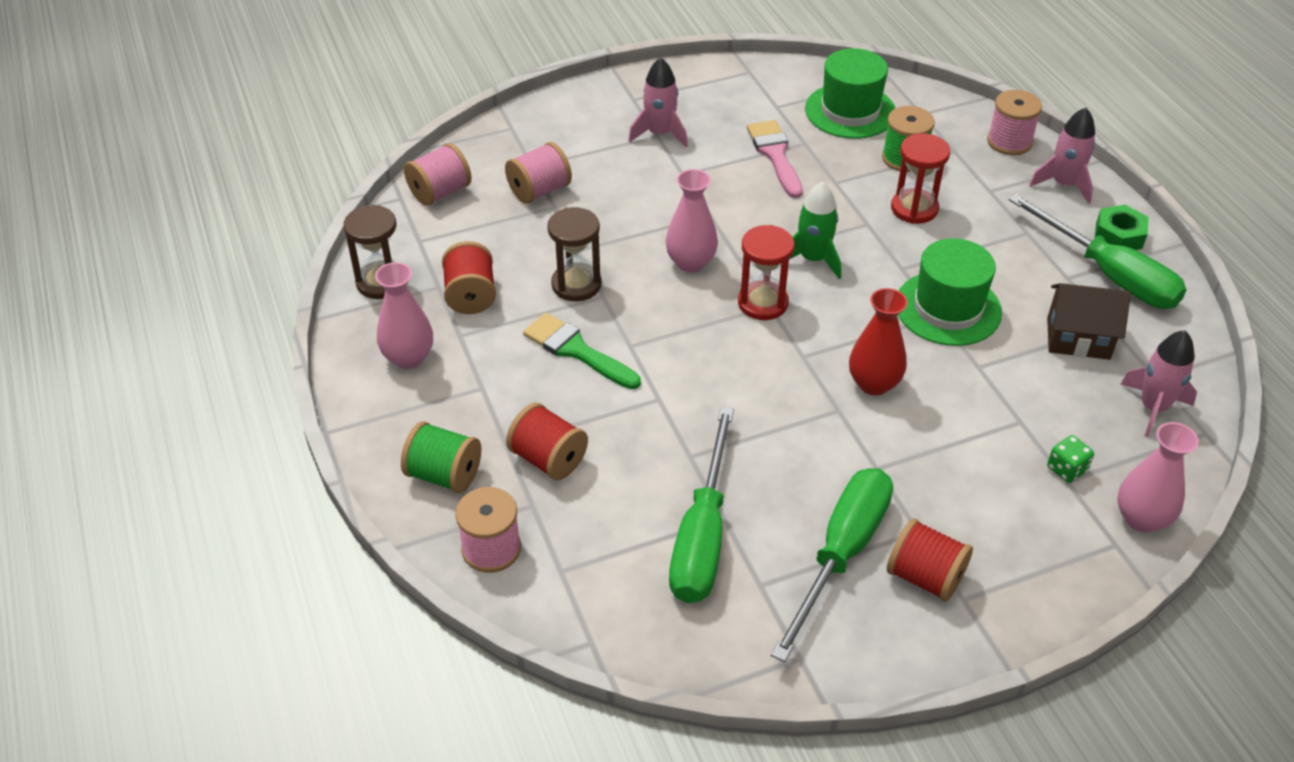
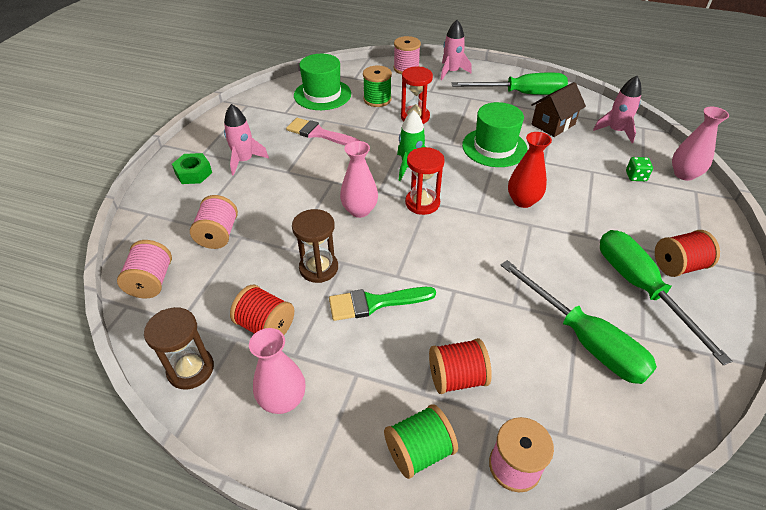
camera: 50 degrees left, 0 degrees up
(1118, 235) = (500, 78): green nut -> green nut (193, 173)

